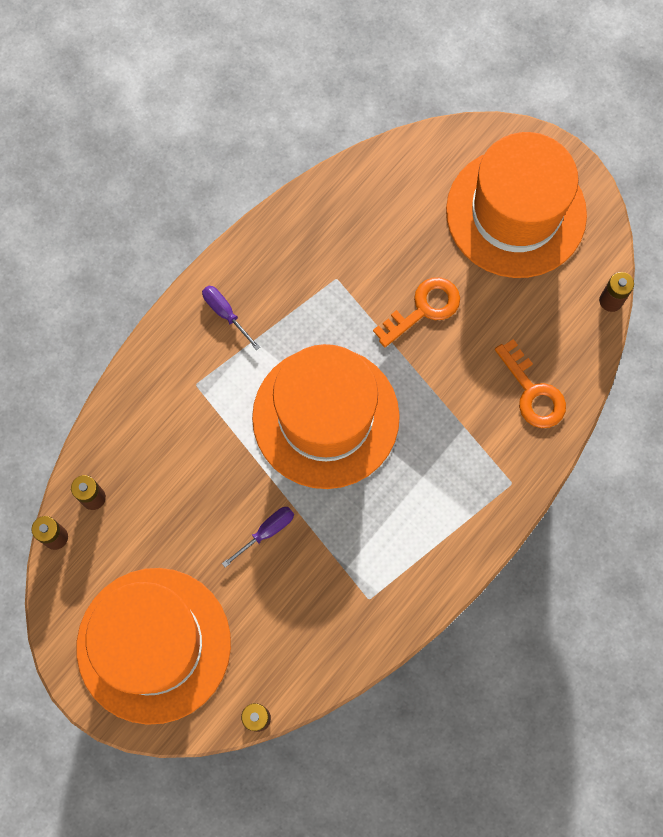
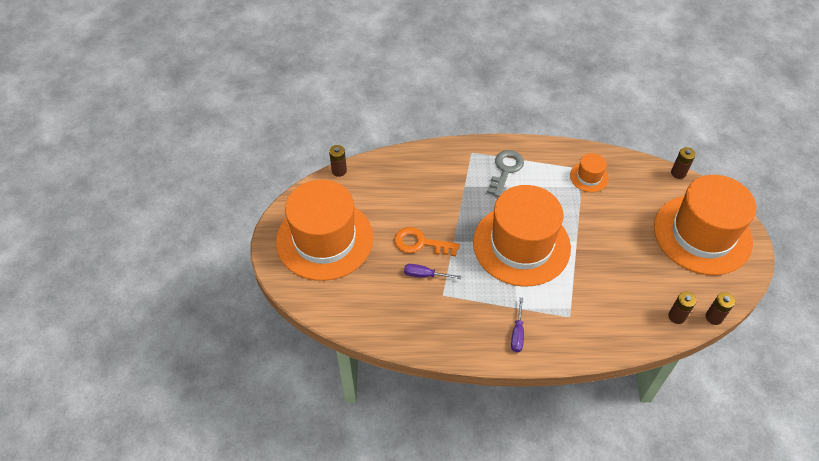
camera: 130 degrees left, 20 degrees down
(266, 532) = (602, 228): purple screwdriver -> purple screwdriver (425, 275)
(350, 593) = (589, 177): none -> orange hat
(448, 500) = (505, 170): none -> grey key
(532, 392) = (419, 171): orange key -> none

